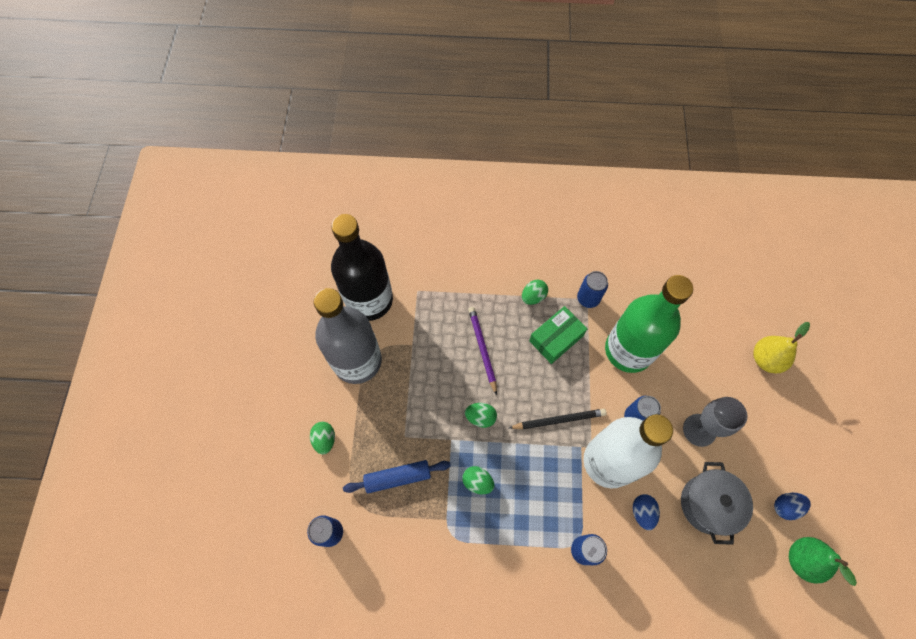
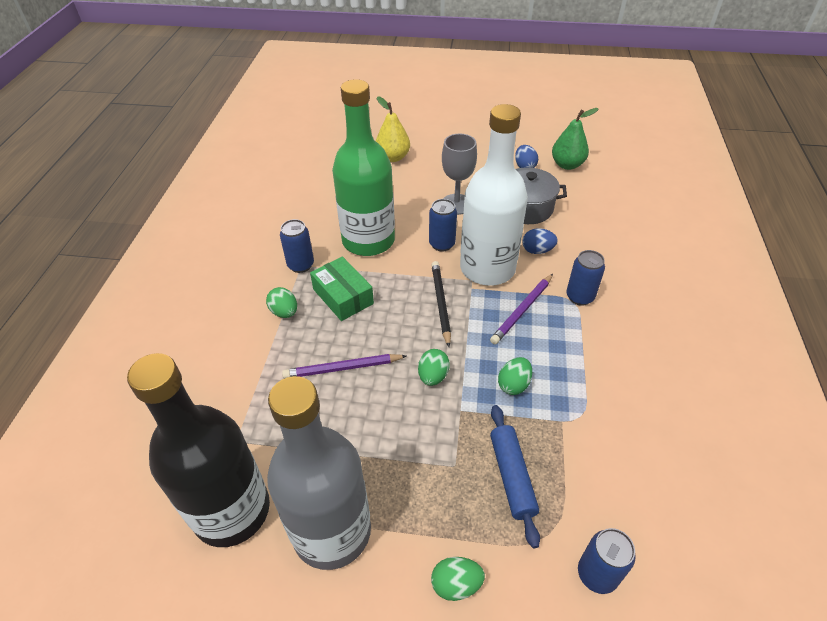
camera: 85 degrees left, 20 degrees down
(559, 493) = (522, 310): none -> purple pencil

